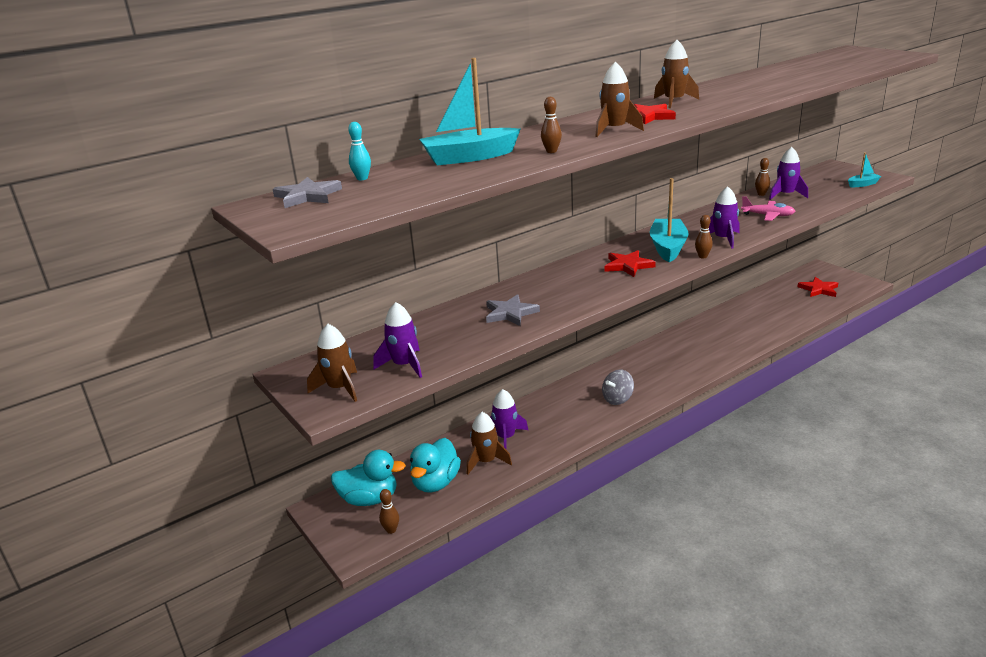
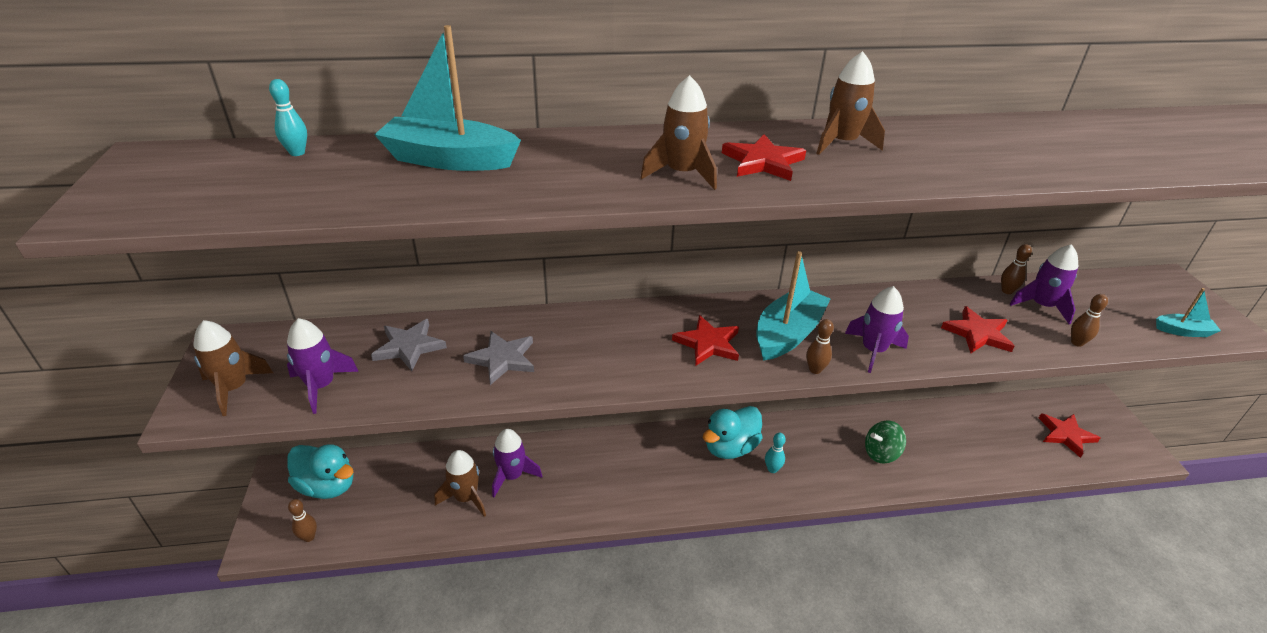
camera: 25 degrees right, 10 degrees up
(307, 196) = (205, 161): grey star -> grey star (409, 347)
(436, 483) = (398, 499): turquoise duck -> turquoise duck (730, 447)
(551, 151) = (547, 186): brown bowling pin -> brown bowling pin (1077, 343)
(617, 399) = (669, 484): grey spinning top -> none
(673, 367) = (772, 469): none -> turquoise bowling pin
(728, 335) = (881, 453): none -> green spinning top
(768, 216) = (977, 334): pink plane -> red star

